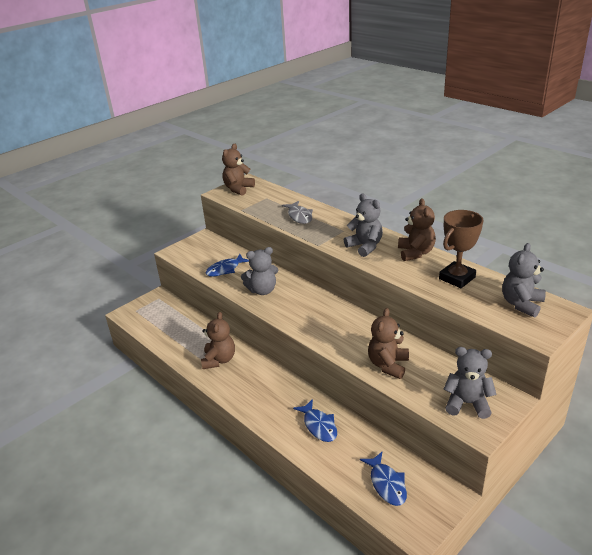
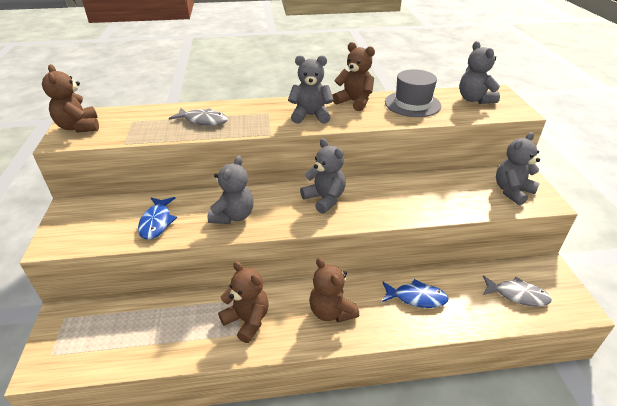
camera: 55 degrees left, 5 degrees up
(325, 315) = (324, 199): none -> grey teddy bear
(387, 484) = (517, 295): blue fish -> grey fish
(388, 365) = (432, 202): brown teddy bear -> brown teddy bear (331, 311)
(457, 278) = (412, 104): brown trophy -> grey hat

